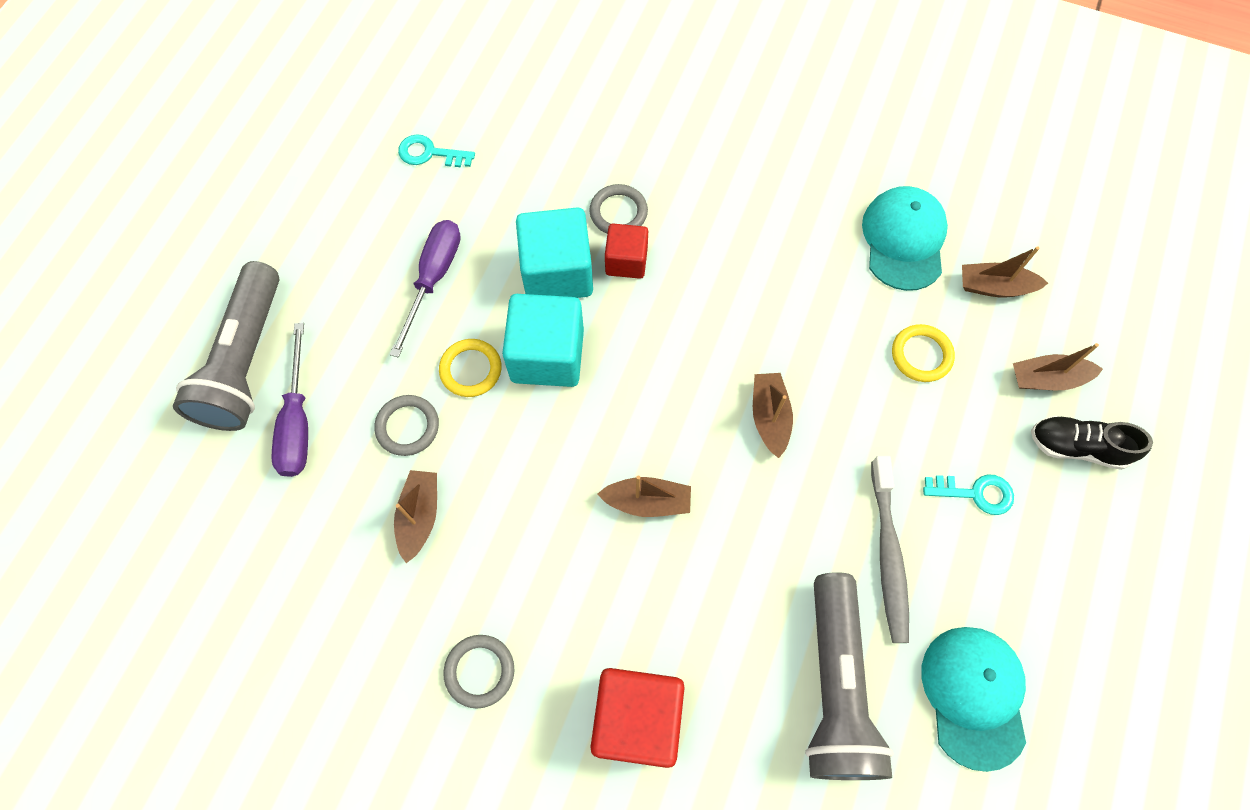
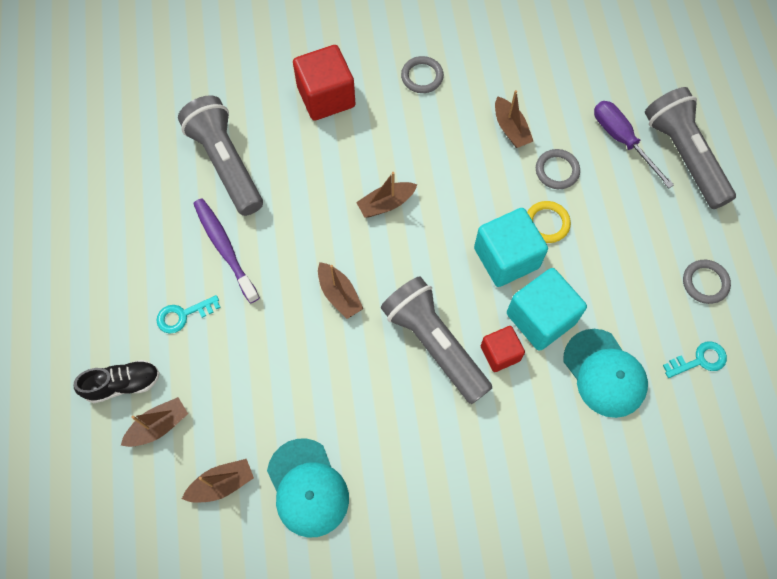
camera: 150 degrees right, 0 degrees up
(433, 279) = (617, 268): purple screwdriver -> none
(618, 212) = (531, 389): grey ring -> grey ring (705, 283)
(691, 306) = (434, 344): none -> grey flashlight
(888, 553) = (225, 249): grey toothbrush -> purple toothbrush
(921, 355) = (256, 395): yellow ring -> none
(974, 695) = (145, 198): turquoise cap -> turquoise cap (604, 373)

